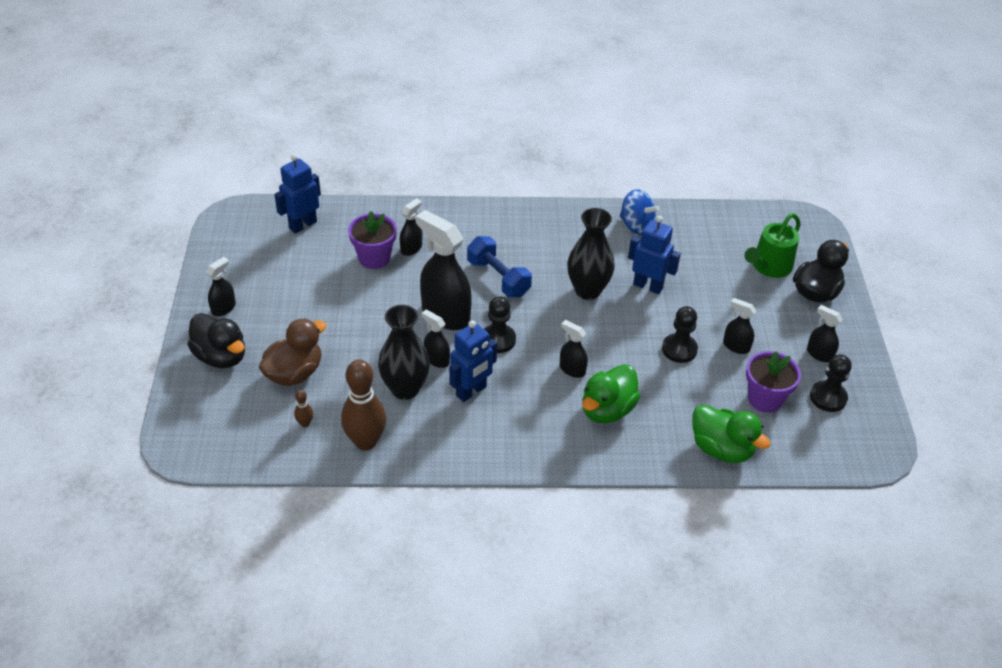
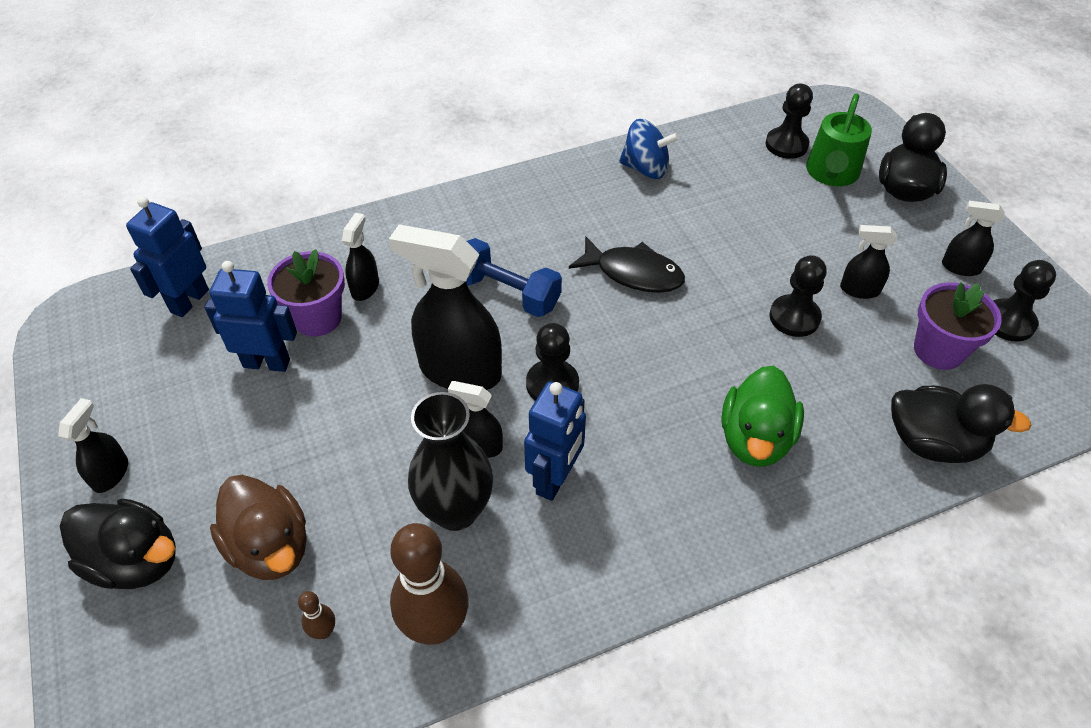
camera: 20 degrees left, 5 degrees up
(294, 373) = (270, 547): brown duck -> brown duck turned 120 degrees clockwise
(572, 369) = (675, 394): black spray bottle -> none
(587, 290) = (633, 273): black vase -> black fish
(648, 286) = (705, 243): blue robot -> blue robot (267, 363)
(721, 449) = (933, 443): green duck -> black duck
(749, 237) = (786, 145): none -> black pawn

